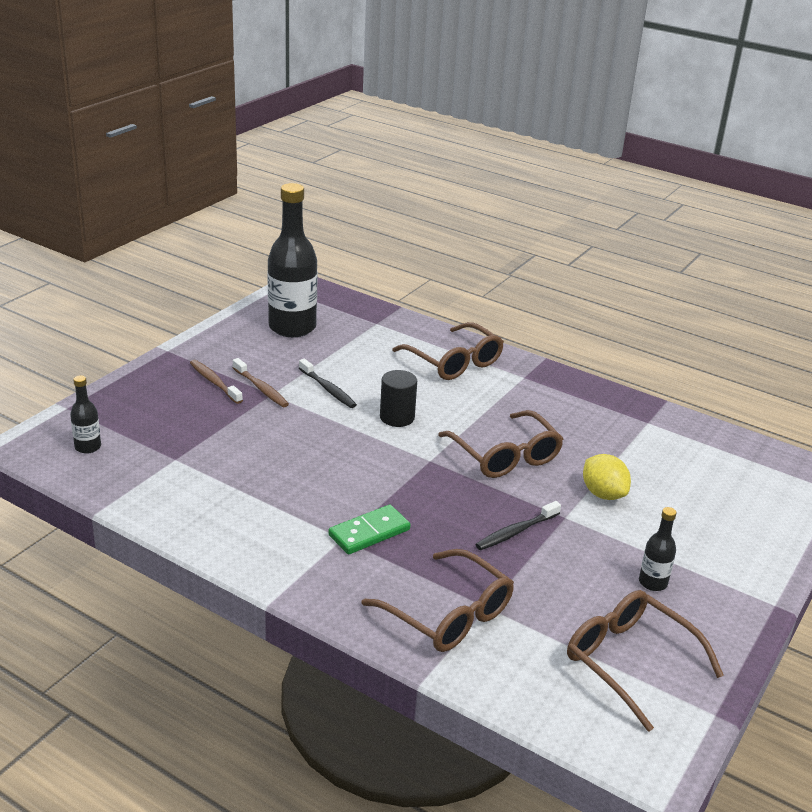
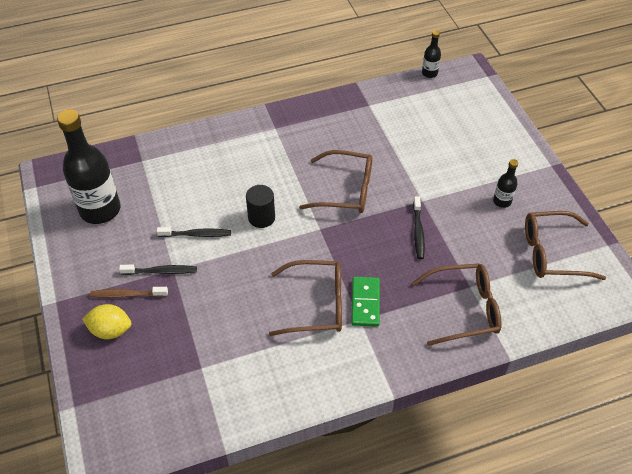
camera: 50 degrees left, 20 degrees up
(88, 447) = (139, 416): black bottle -> black bottle (429, 73)
(261, 388) = (161, 271): brown toothbrush -> black toothbrush
(454, 362) = (227, 150): brown glasses -> brown glasses (316, 304)
(603, 494) = (416, 170): yellow lemon -> yellow lemon (110, 330)

